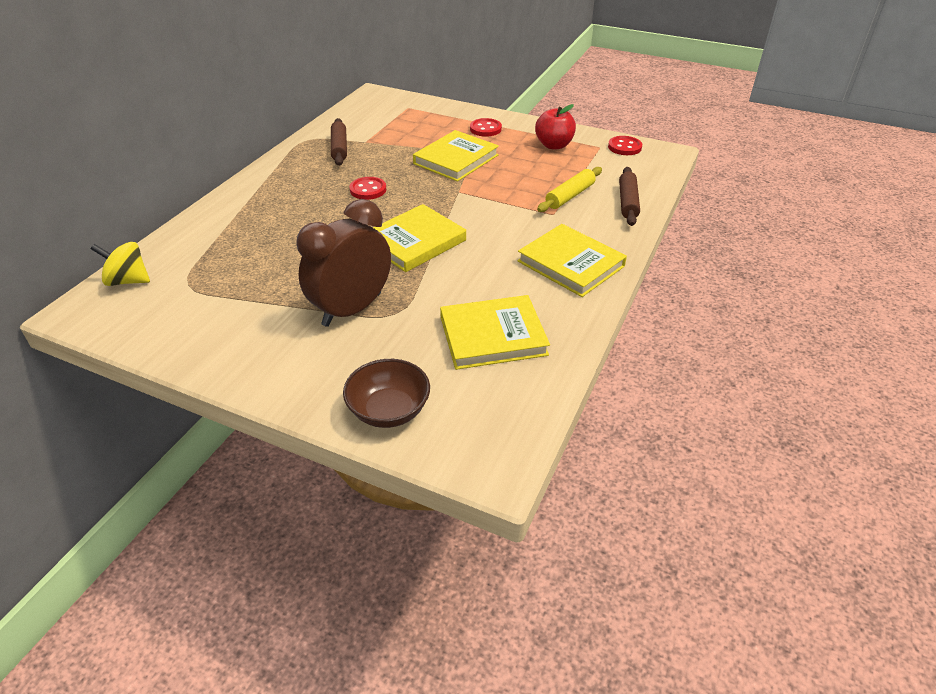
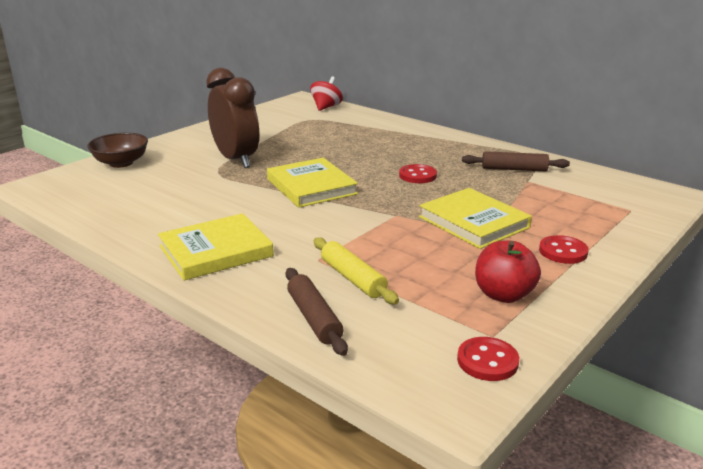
camera: 105 degrees right, 15 degrees down
(128, 281) = (326, 107): yellow spinning top -> red spinning top
(493, 336) = (152, 201): yellow book -> none
(627, 202) = (314, 318): brown rolling pin -> brown rolling pin turned 45 degrees clockwise

